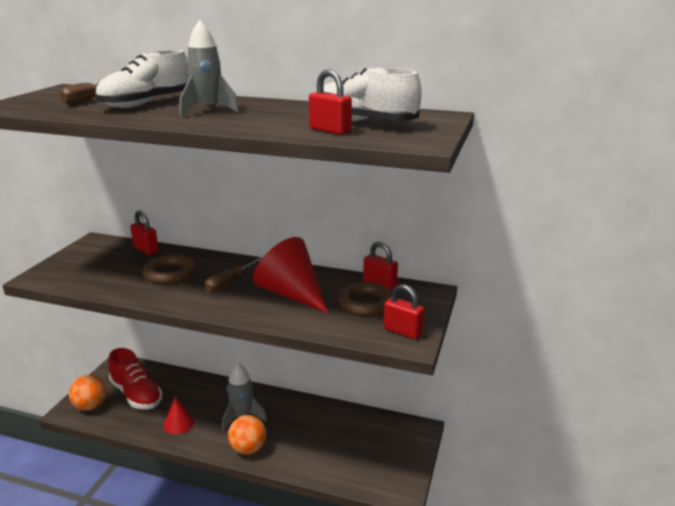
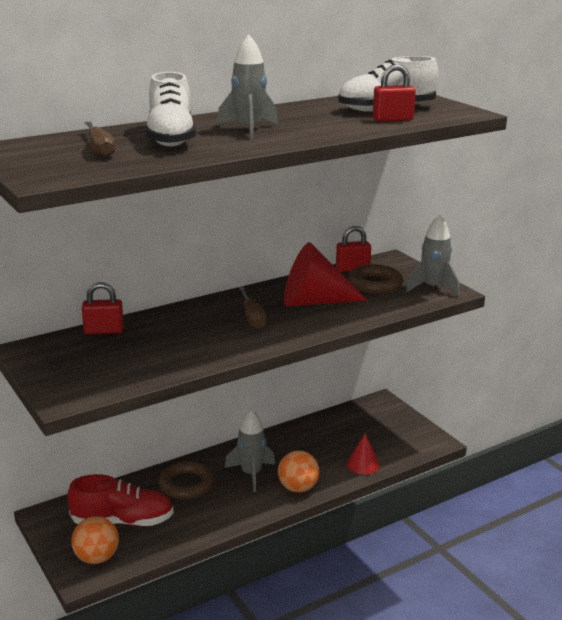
camera: 50 degrees left, 0 degrees up
(170, 274) = (185, 335): brown ring -> brown ring (186, 484)
(179, 423) = (209, 512): red cone -> red cone (363, 464)
(402, 331) = (432, 288): red padlock -> grey rocket

